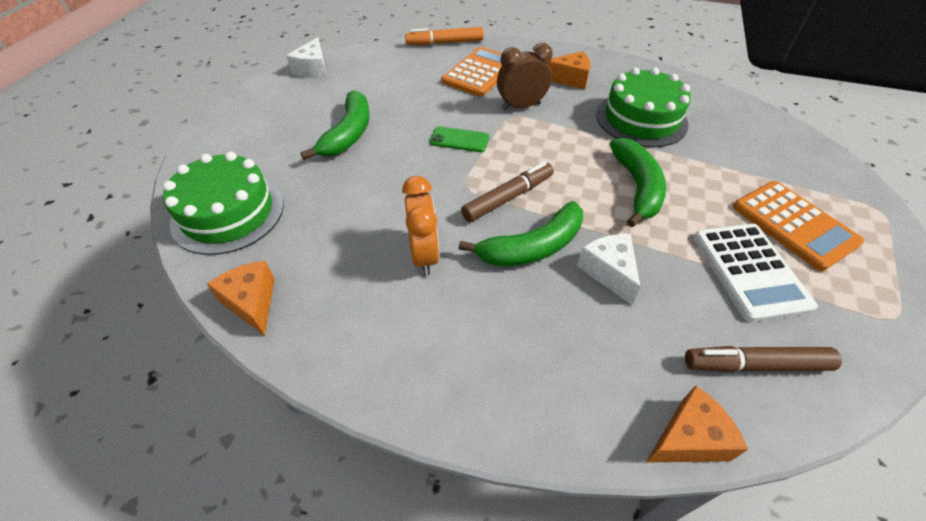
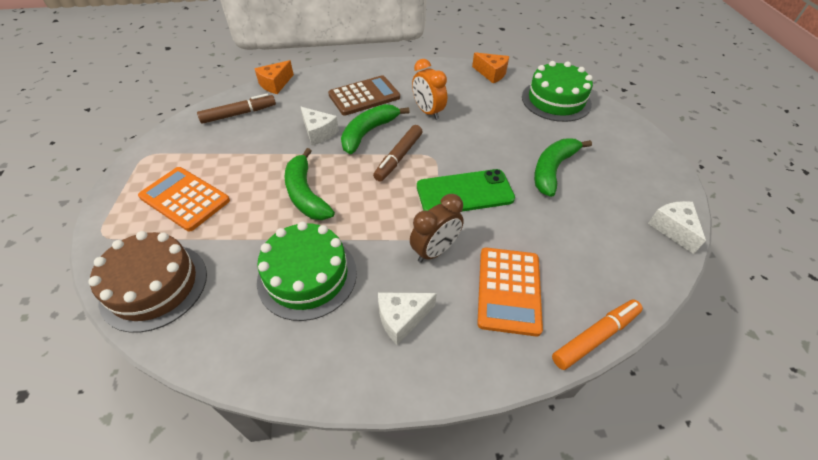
camera: 155 degrees right, 0 degrees up
(348, 134) = (553, 170): green banana -> green banana turned 45 degrees clockwise
(459, 140) = (464, 192): green phone -> green phone, size x1.82
(510, 328) = (364, 96): none -> brown calculator
(570, 79) = (402, 318): orange cheese -> white cheese
(750, 271) = (229, 157): white calculator -> none
(787, 147) = (154, 286): none -> brown cake

